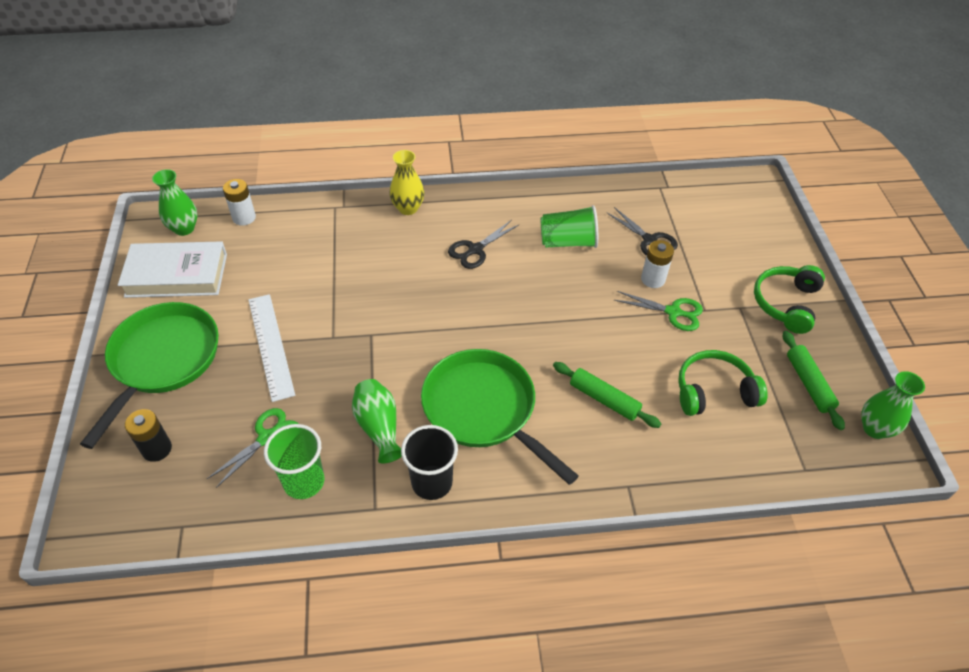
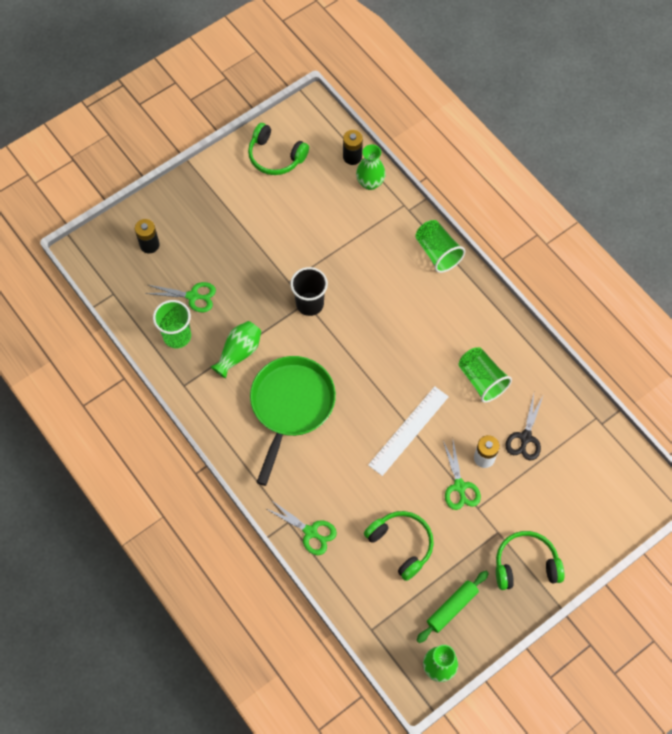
camera: 60 degrees right, 15 degrees up
(162, 360) = (208, 200): green pan -> none
(176, 275) = (275, 156): white book -> green headphones
(184, 228) = (317, 129): green vase -> green vase (370, 183)
(244, 218) = (352, 157): white battery -> black battery
(270, 345) = (258, 251): white ruler -> white ruler (408, 430)
(408, 208) = (437, 252): yellow vase -> green cup
(432, 482) = (219, 406): black cup -> black cup (310, 304)
(475, 250) = (428, 321): black scissors -> none
(604, 399) = (347, 475): green rolling pin -> none
(654, 469) = (310, 532): none -> green scissors

